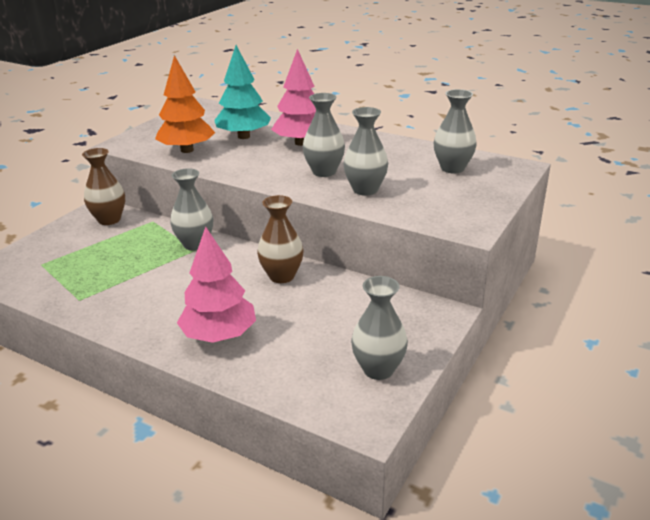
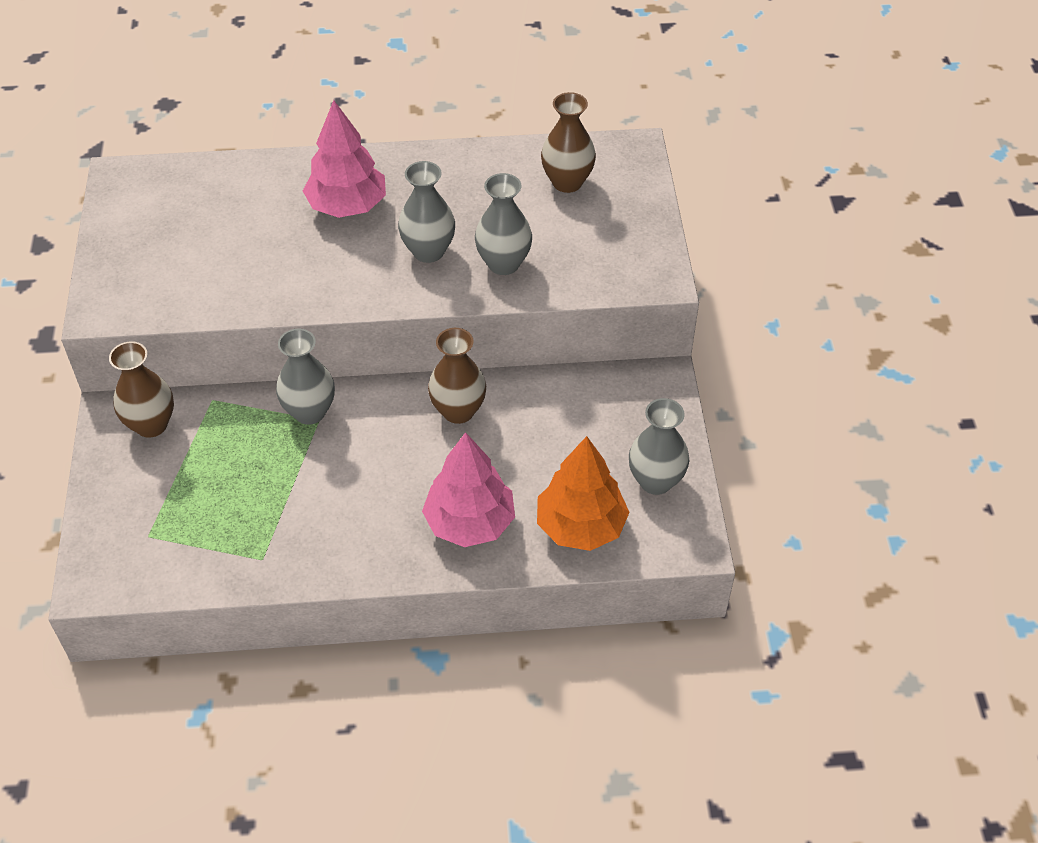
camera: 35 degrees left, 20 degrees up
(187, 150) = (211, 283): orange tree -> orange tree (581, 526)
(244, 136) = (259, 223): turquoise tree -> none
(452, 168) = (567, 182): grey vase -> brown vase

